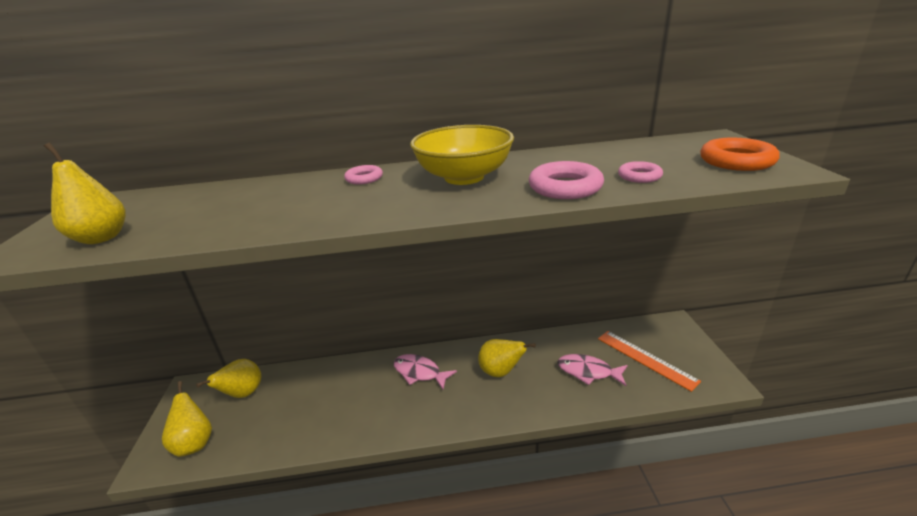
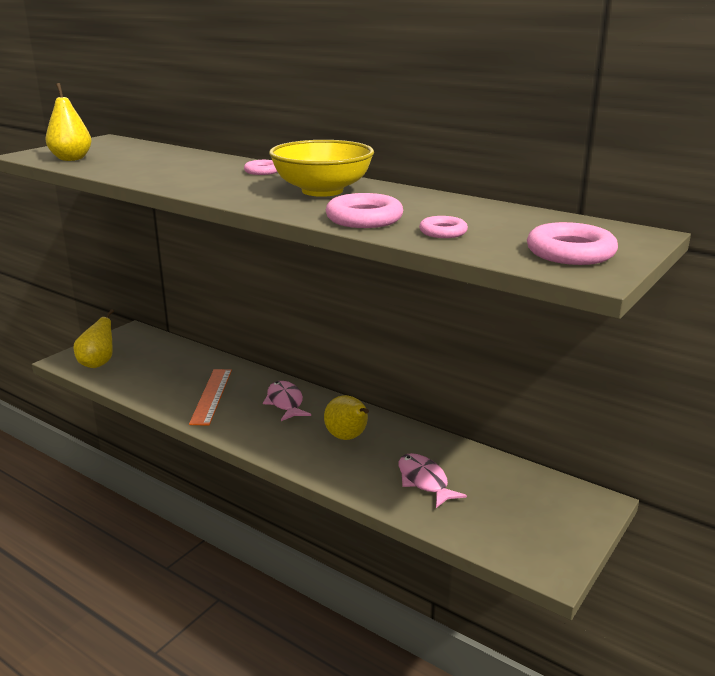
camera: 40 degrees right, 5 degrees down
(243, 394) = (157, 351): yellow pear -> none
(645, 359) = (501, 506): orange ruler -> orange ruler (211, 396)
(736, 161) = (570, 252): orange ring -> pink ring

